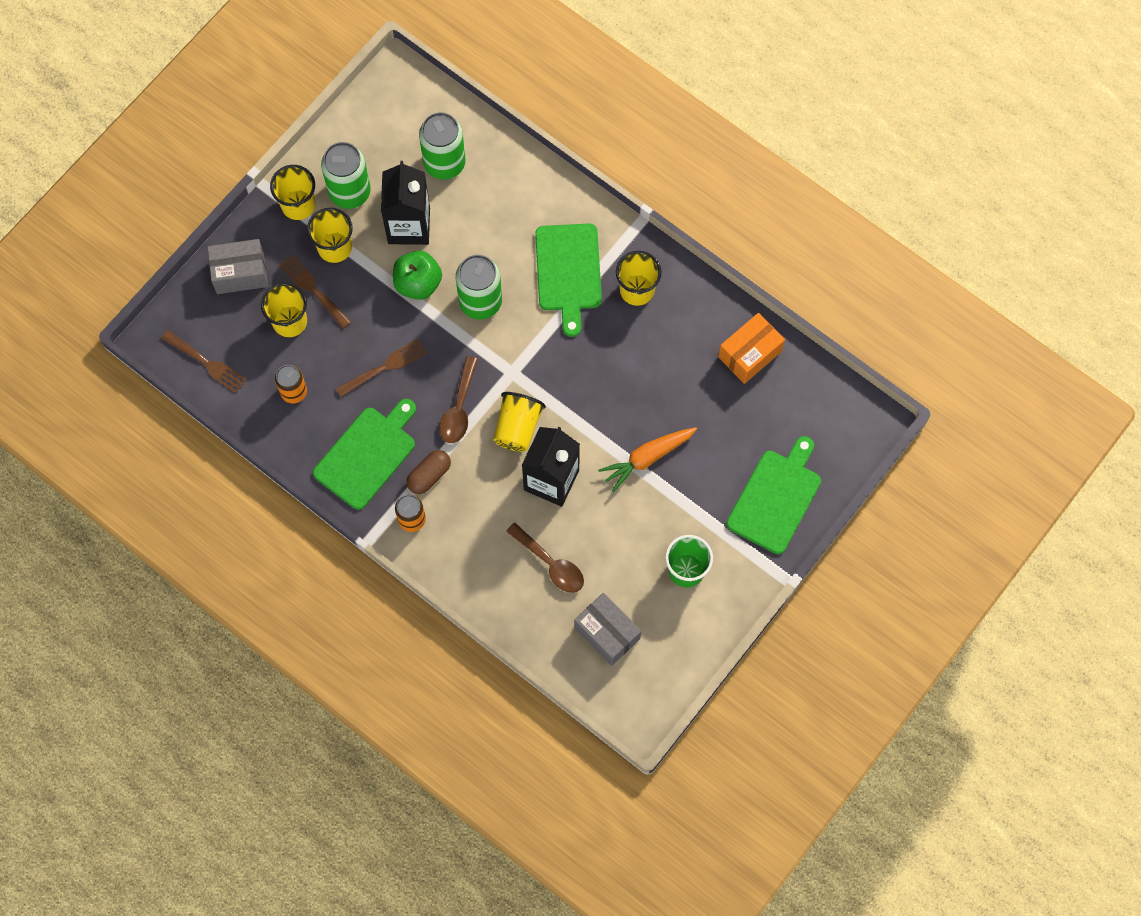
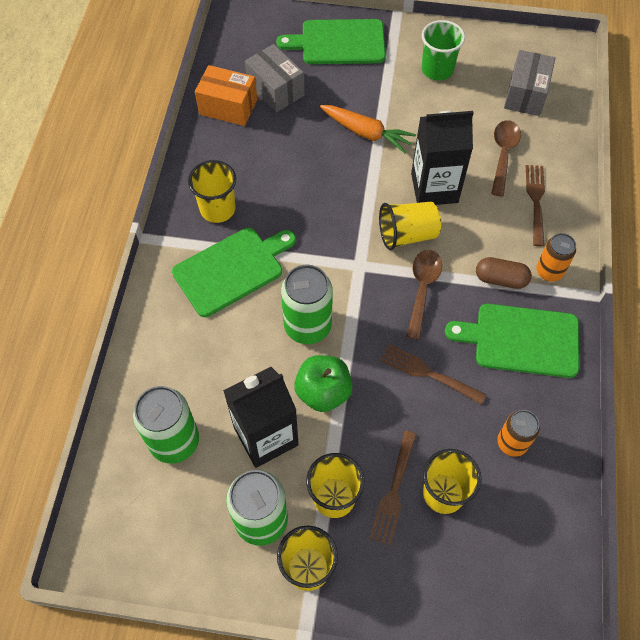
camera: 120 degrees left, 10 degrees down
(206, 363) = (546, 553): brown fork -> brown fork (536, 202)
(240, 273) = (425, 582): grey box -> grey box (275, 90)
(459, 408) = (422, 289): brown spoon -> brown spoon turned 60 degrees counterclockwise

